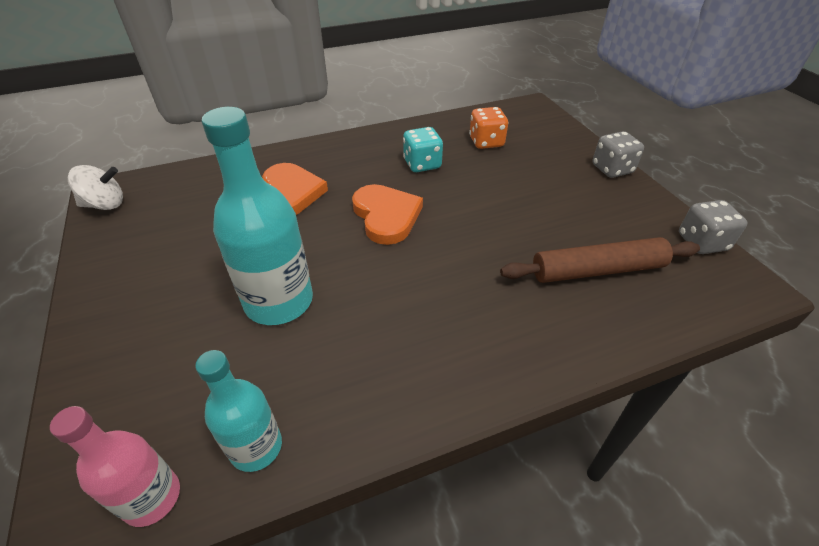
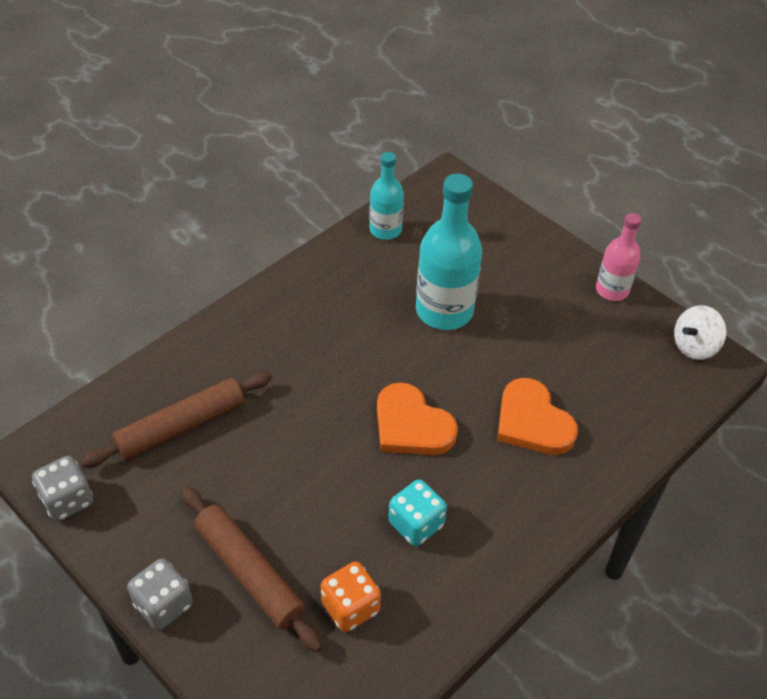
camera: 155 degrees right, 5 degrees up
(152, 497) = (421, 197): pink bottle -> pink bottle (612, 290)
(549, 169) = (249, 573): none -> brown rolling pin

